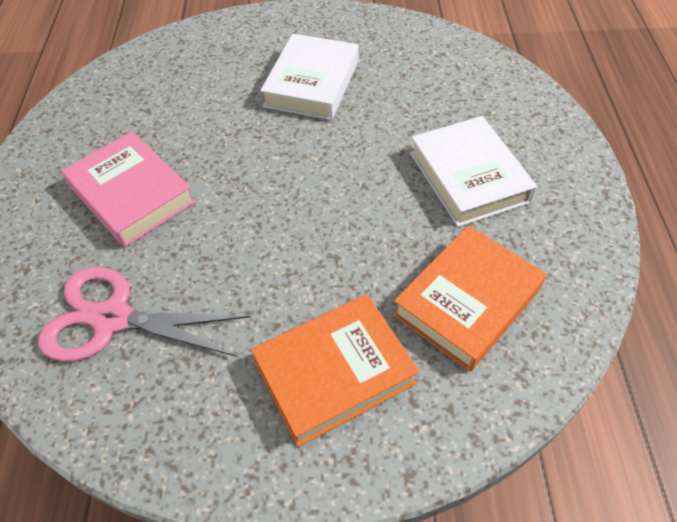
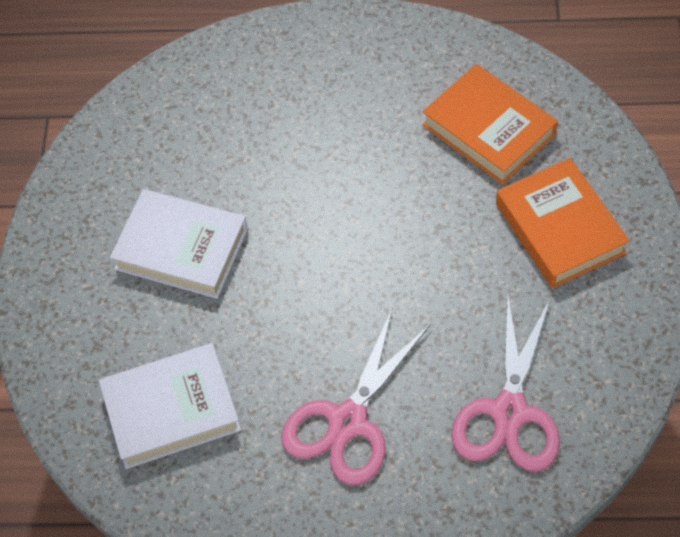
camera: 85 degrees left, 5 degrees up
(131, 194) = (348, 421): pink book -> pink scissors
(468, 177) = (343, 114): white book -> white book (171, 410)

